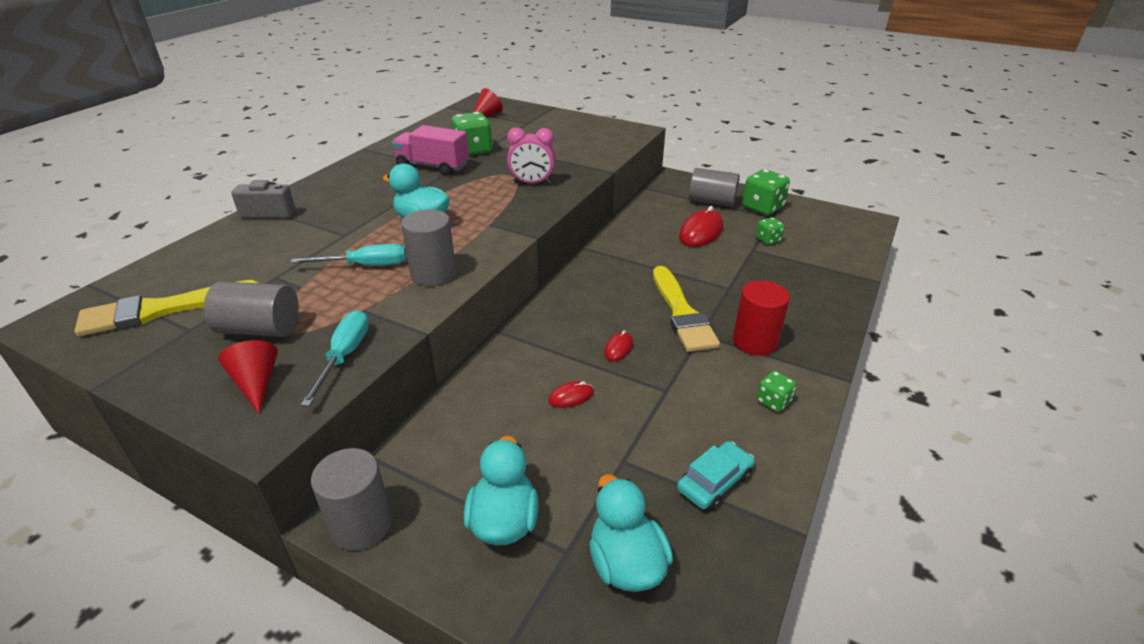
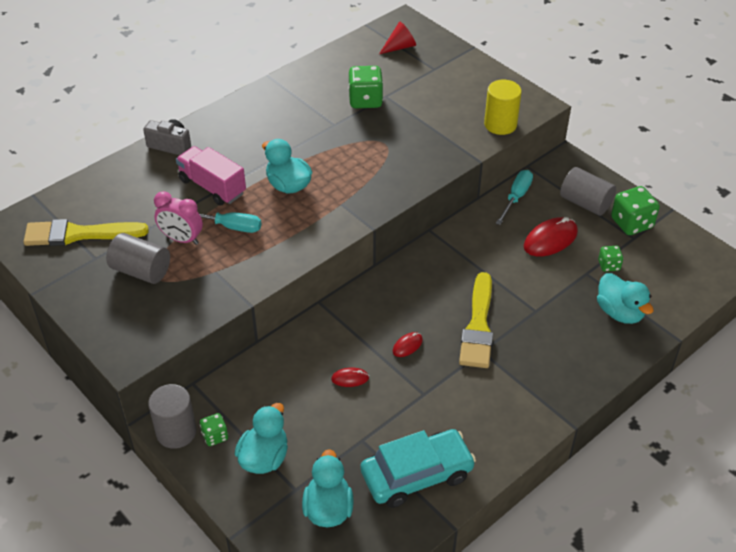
camera: 20 degrees right, 10 degrees up
(256, 383) = (130, 318): red cone -> none
(345, 356) = (191, 311): turquoise screwdriver -> turquoise screwdriver (516, 197)
(432, 166) = (320, 116): pink truck -> pink truck (212, 187)
(433, 273) = (277, 248): grey cylinder -> none
(532, 183) = (399, 160): pink clock -> pink clock (181, 239)
(612, 146) = (500, 124): none -> yellow cylinder
(714, 482) = (417, 475): turquoise car -> turquoise car, size x1.77
(755, 341) = (522, 371): red cylinder -> none
(773, 401) = (500, 427): green dice -> green dice (215, 436)
(807, 272) = (619, 312): none -> turquoise duck

